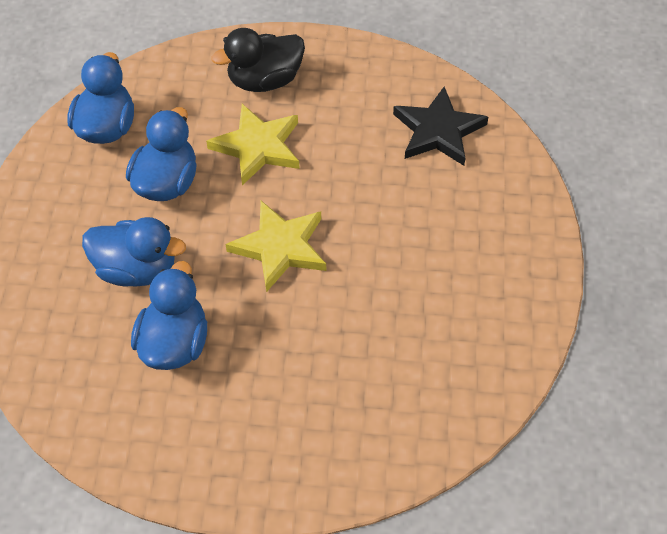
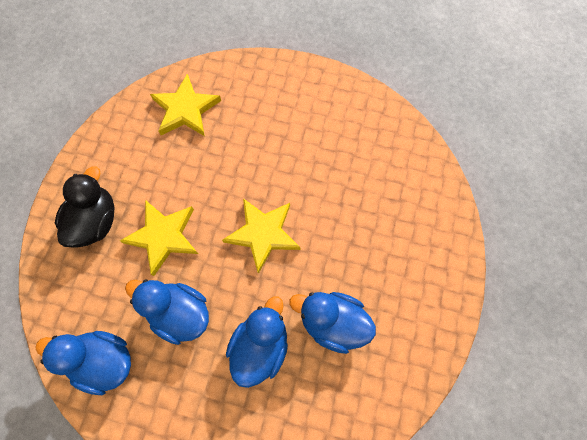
camera: 80 degrees left, 15 degrees up
(265, 80) = (96, 221): black duck -> black duck turned 150 degrees counterclockwise
(438, 131) = (185, 109): black star -> yellow star

